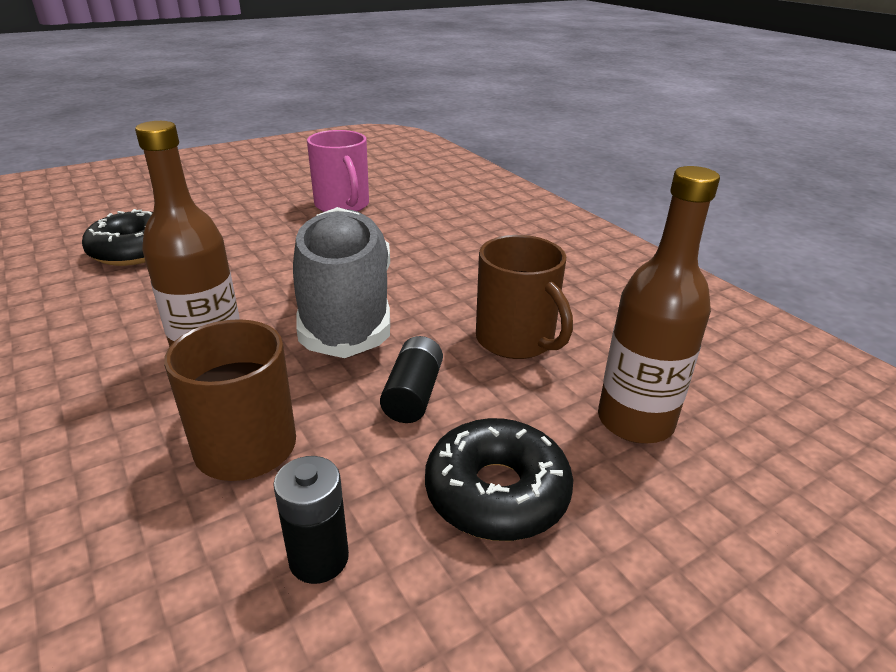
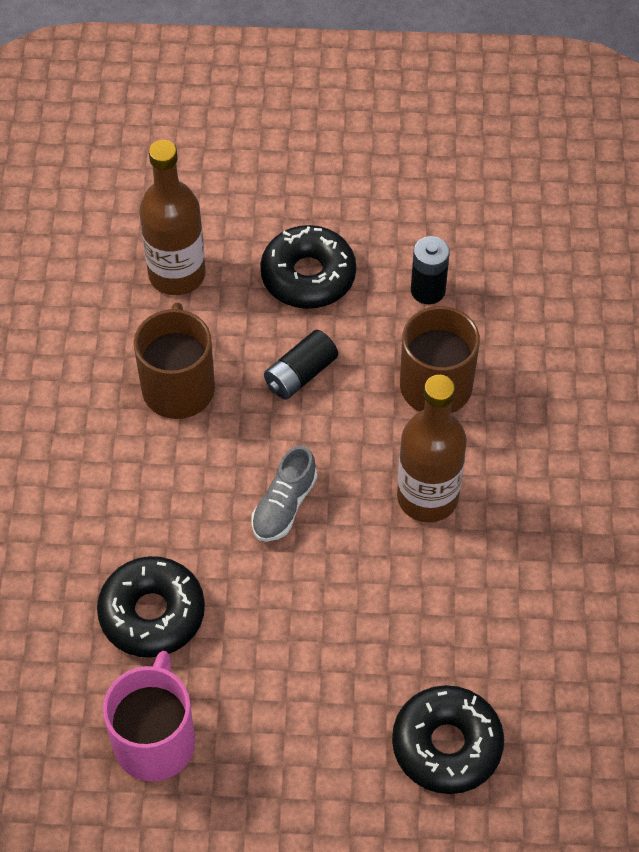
camera: 145 degrees left, 25 degrees up
(347, 308) = (284, 505): grey shoe -> grey shoe, size x0.42
(395, 238) = (152, 613): none -> black donut

